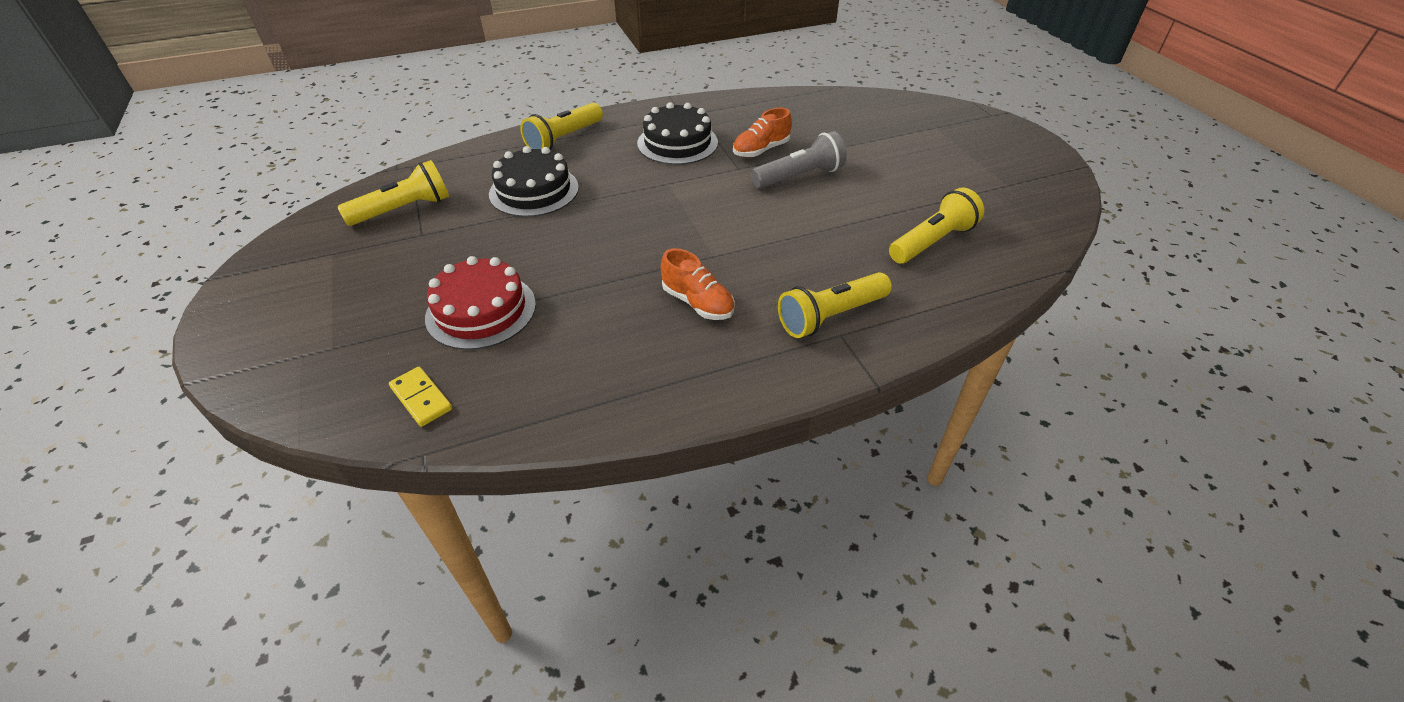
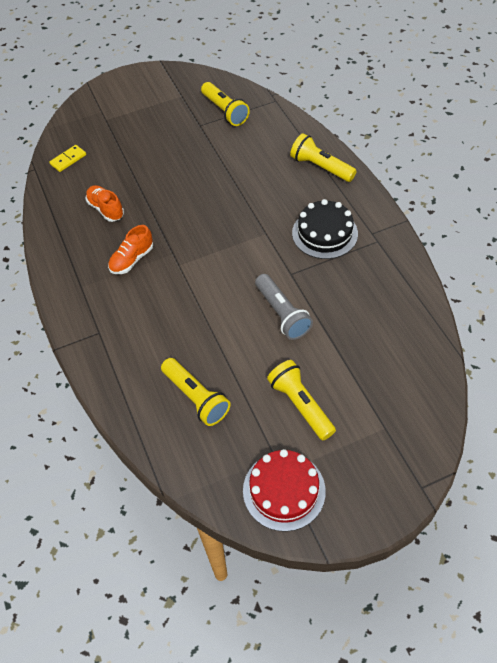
camera: 90 degrees right, 10 degrees up
(481, 310) = (130, 166): red cake -> red cake (284, 490)
(534, 191) = (250, 164): black cake -> none
(761, 150) = (320, 287): orange shoe -> orange shoe (106, 209)
(830, 316) = (116, 328): yellow flashlight -> yellow flashlight (301, 405)

